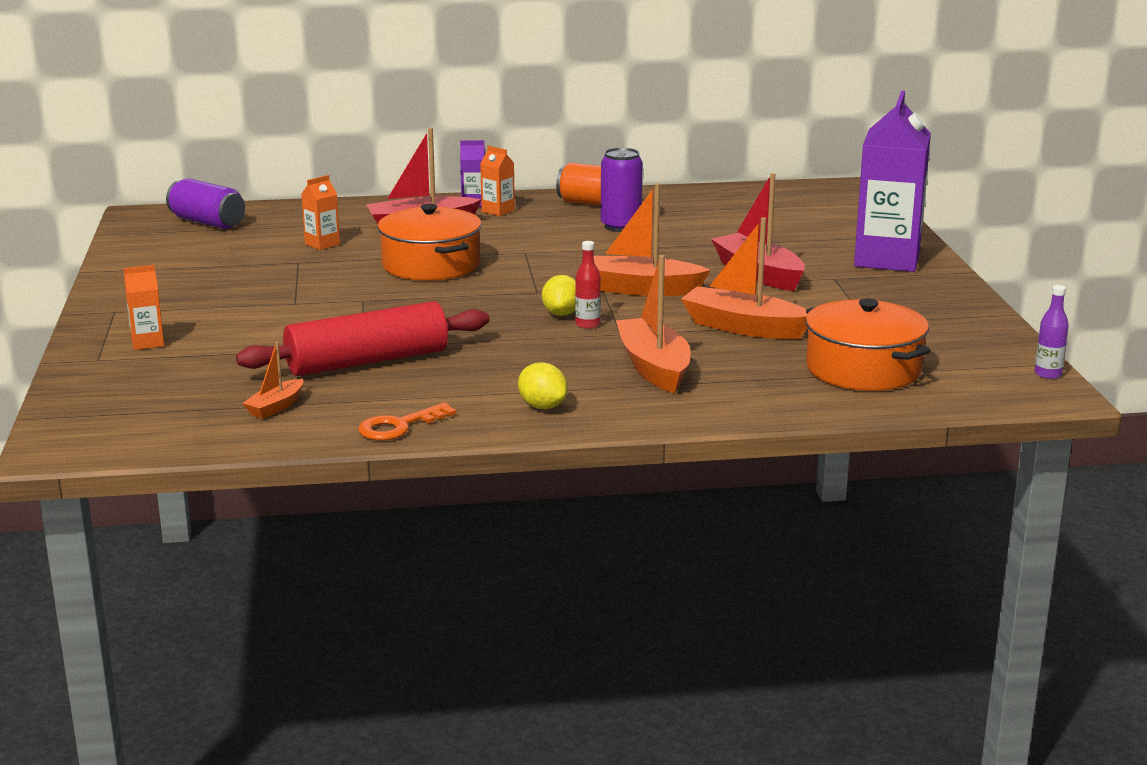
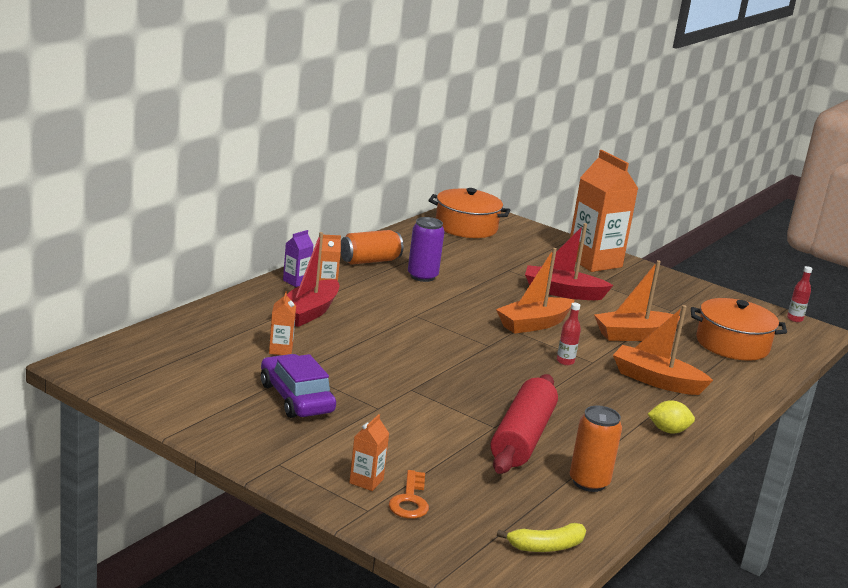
camera: 50 degrees left, 0 degrees up
(167, 433) = (546, 546): none -> yellow banana
(207, 222) = (152, 356): purple can -> none
(244, 277) = (296, 398): none -> purple car
(276, 407) = (554, 496): orange boat -> none
(337, 411) = (589, 482): none -> orange can
(398, 426) = (640, 478): orange key -> orange key (410, 500)
(431, 265) = (387, 345): orange pot -> orange pot (466, 227)
(561, 314) = (537, 358): yellow lemon -> none
(887, 259) = (594, 262): purple carton -> orange carton
(1048, 374) = (794, 319): purple bottle -> red bottle

